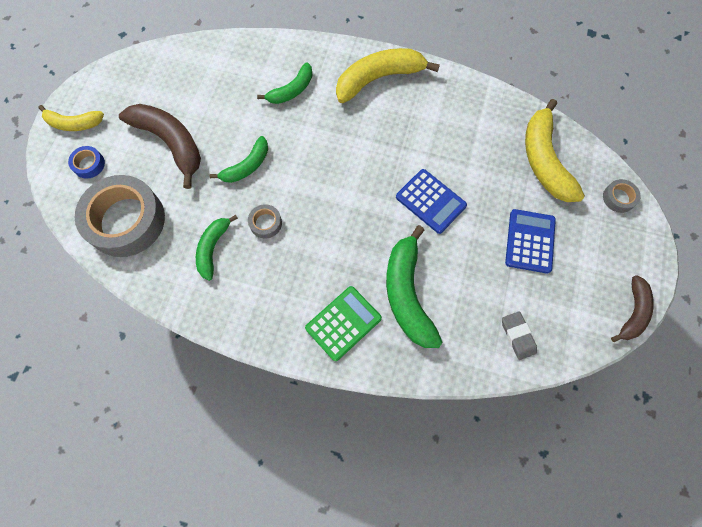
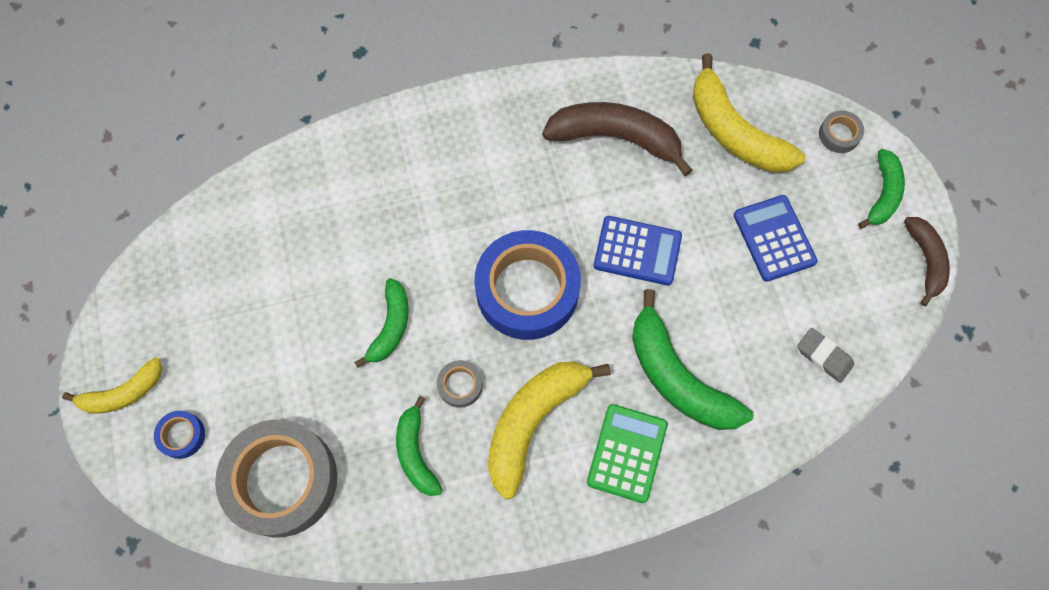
camera: 30 degrees left, 0 degrees up
(170, 143) = (272, 349): brown banana -> brown banana (615, 138)
(292, 90) = (384, 198): green banana -> green banana (882, 194)
(344, 188) = (527, 290): none -> blue tape
(378, 79) = (483, 128): yellow banana -> yellow banana (533, 422)

